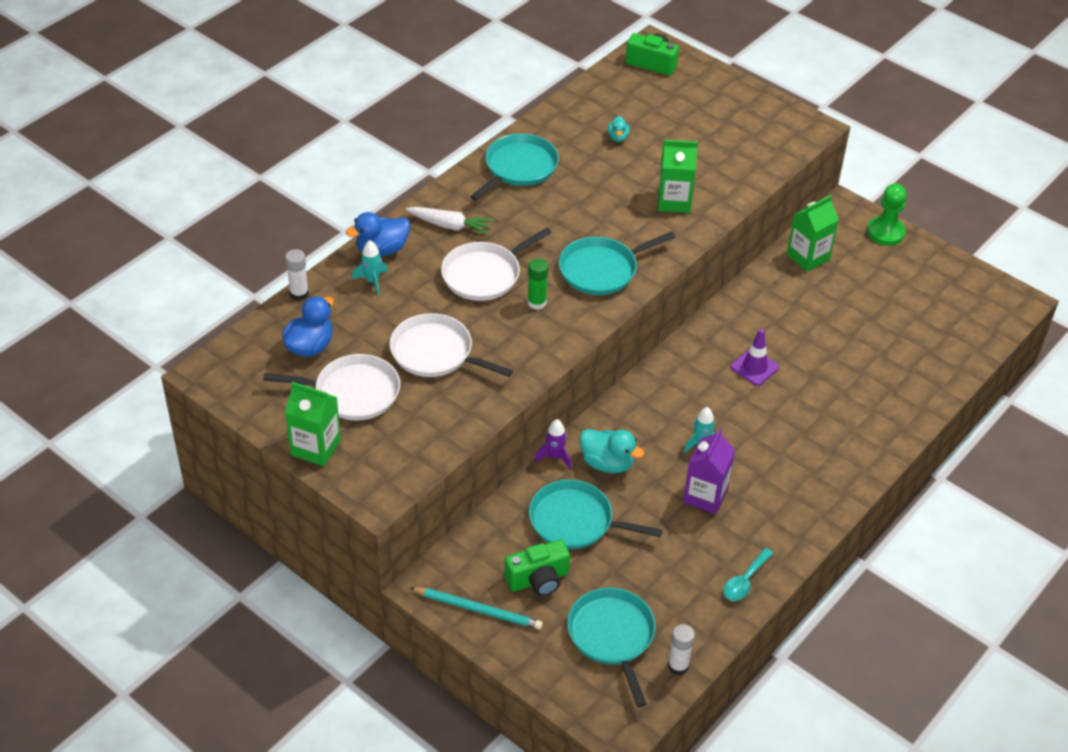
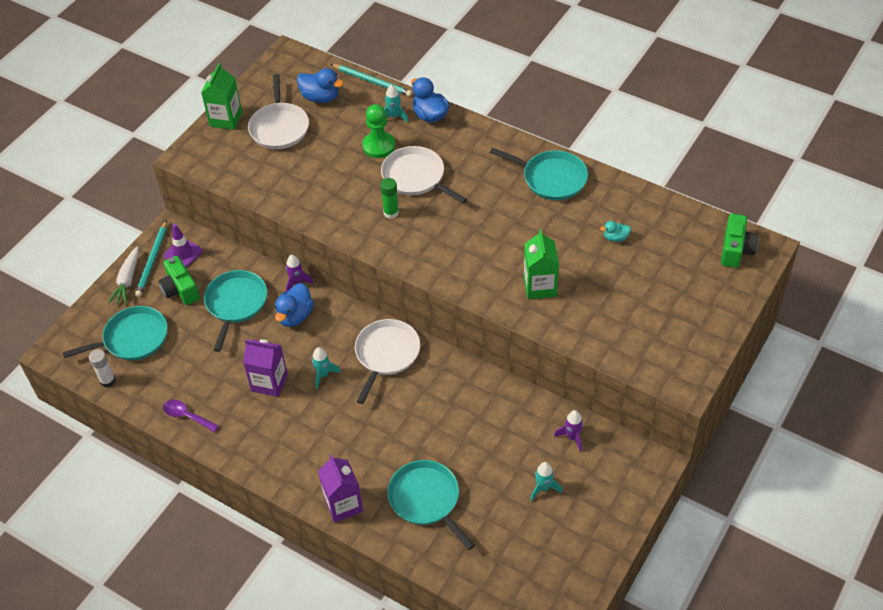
camera: 85 degrees right, 5 degrees up
(299, 294) = (372, 81): white glue stick -> turquoise pencil
(435, 353) = (325, 163): white pan -> white pan (386, 354)
(451, 226) = (467, 149): white carrot -> white carrot (127, 281)
(602, 270) = (438, 248): turquoise pan -> turquoise pan (426, 499)
(607, 463) = (295, 316): turquoise duck -> blue duck
(745, 581) = (187, 416): turquoise spoon -> purple spoon
(754, 367) = (418, 405): purple traffic cone -> purple traffic cone (183, 253)
(808, 257) = (572, 437): green carton -> purple rocket
(866, 287) = (543, 488): none -> turquoise rocket
(878, 444) = (343, 504): none -> purple carton
(885, 232) = (628, 502): green pawn -> green pawn (379, 146)

